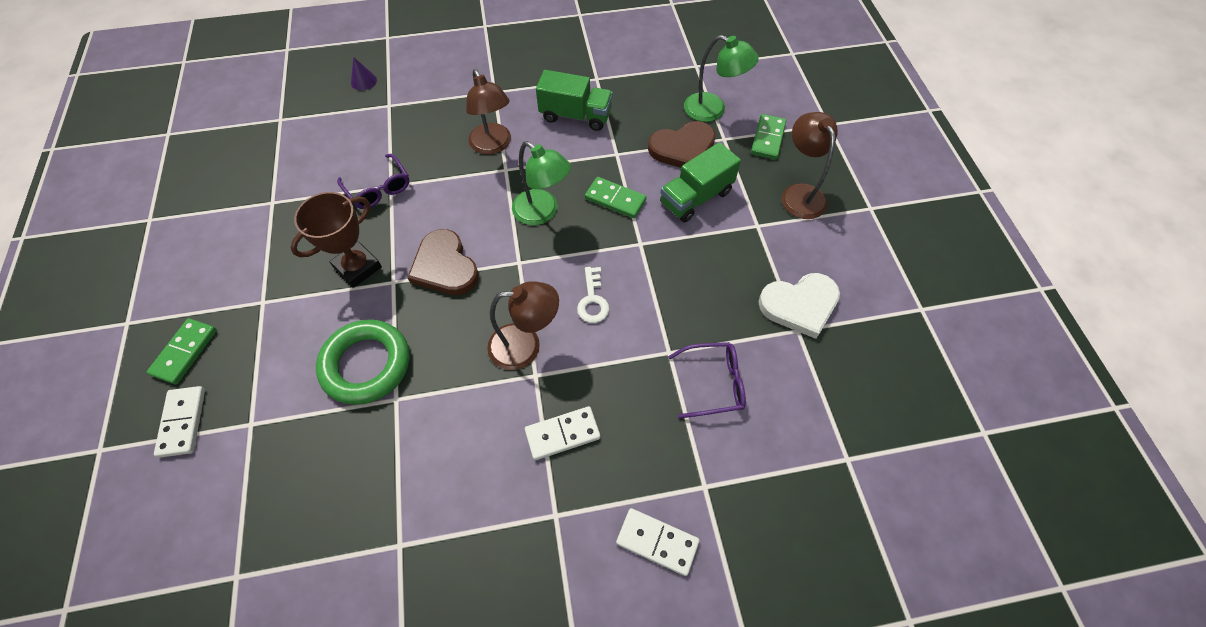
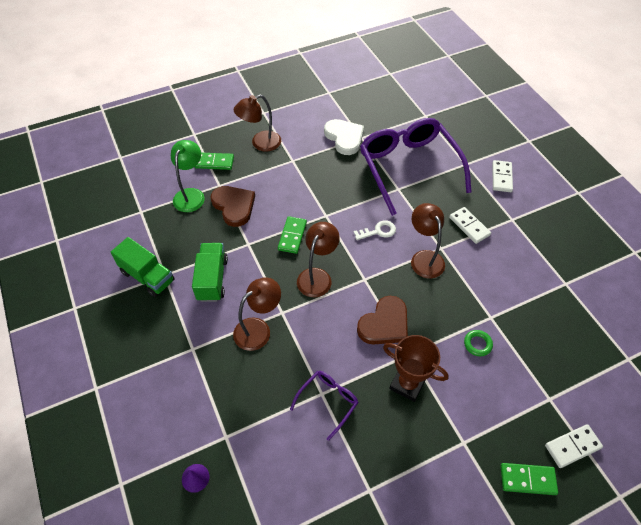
camera: 105 degrees left, 5 degrees down
(366, 365) = (477, 344): green ring -> green ring, size x0.45
(542, 213) = (317, 276): green lamp -> brown lamp
(696, 197) = (278, 193): green truck -> green truck (147, 276)
(714, 383) = (408, 167): purple glasses -> purple glasses, size x2.24

